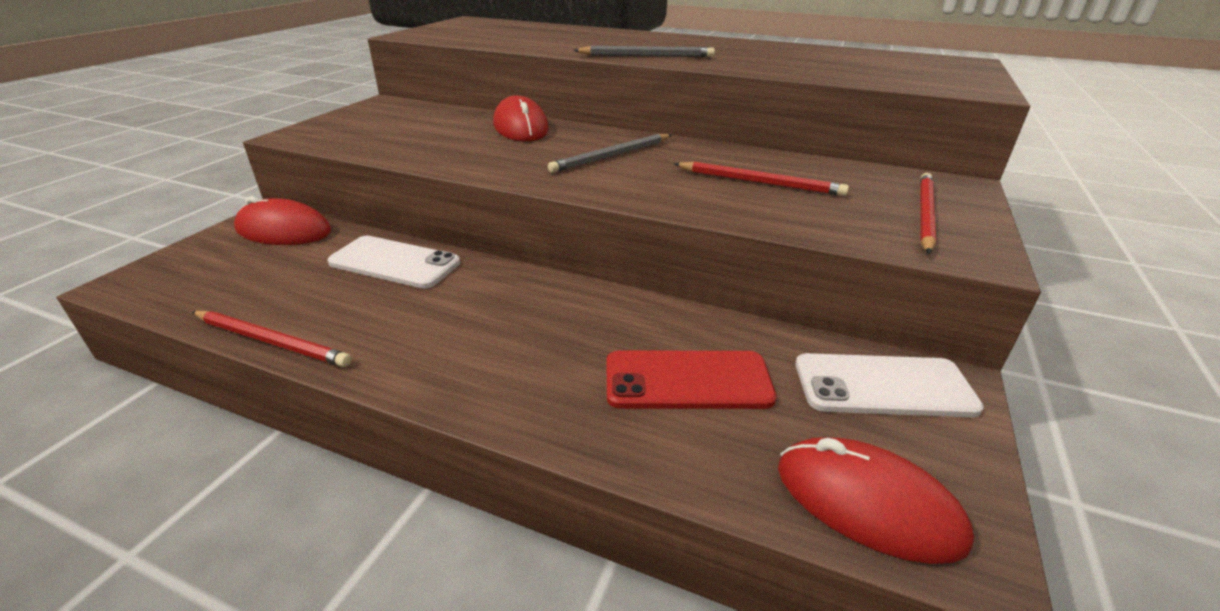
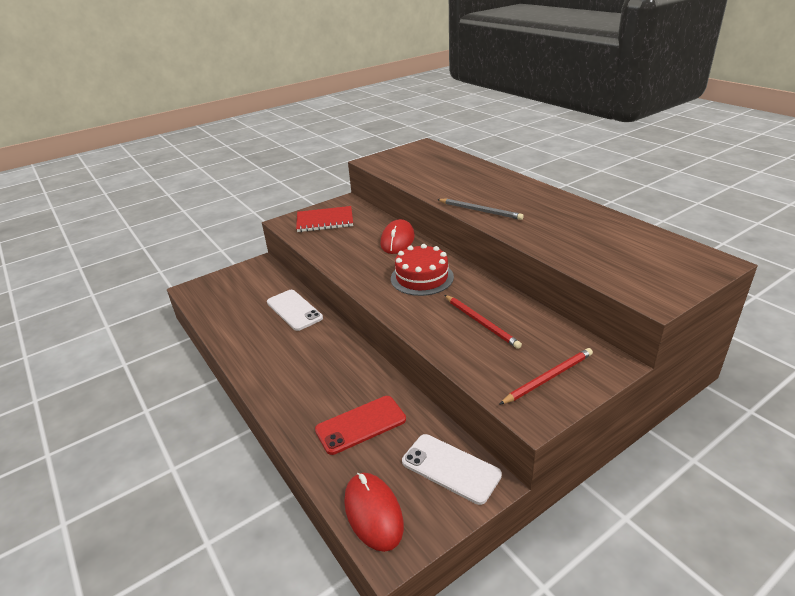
camera: 35 degrees right, 0 degrees up
(271, 341) = (220, 339): red pencil -> none
(284, 231) = (263, 275): red mouse -> none
(371, 125) = (325, 221): none -> red notebook
(612, 156) = (422, 277): grey pencil -> red cake
(687, 380) = (360, 425): red phone -> red phone turned 60 degrees counterclockwise

